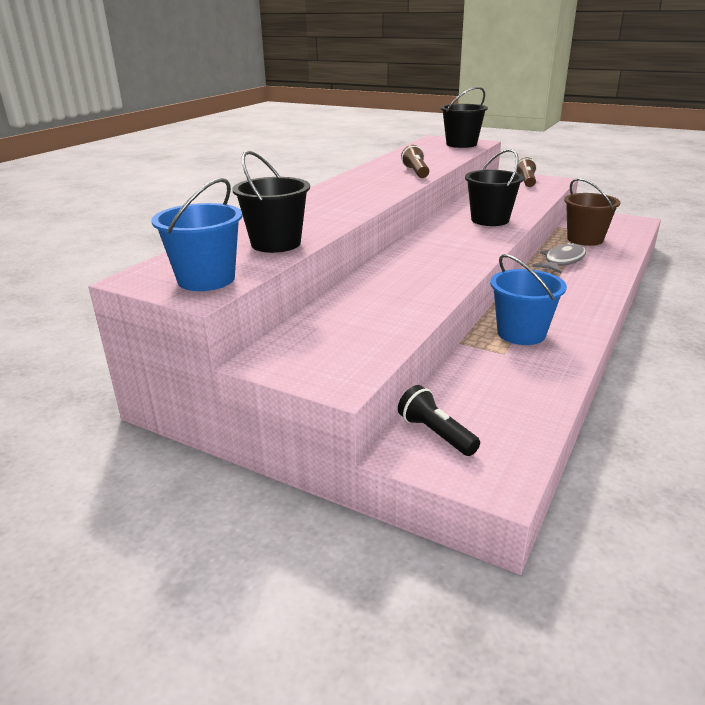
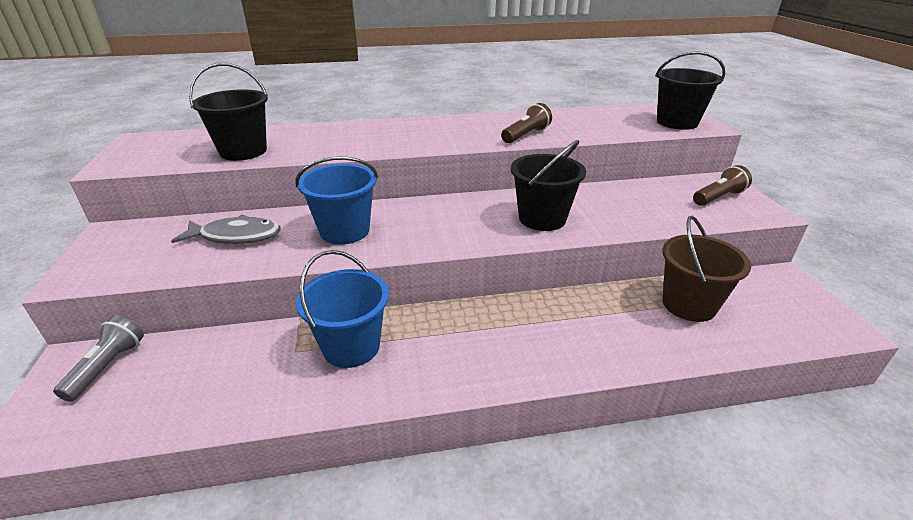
camera: 50 degrees right, 5 degrees up
(206, 279) = (144, 157): blue bucket -> blue bucket (345, 231)
(436, 434) = (107, 367): black flashlight -> grey flashlight
(562, 261) = (588, 310): grey fish -> grey fish (236, 236)

